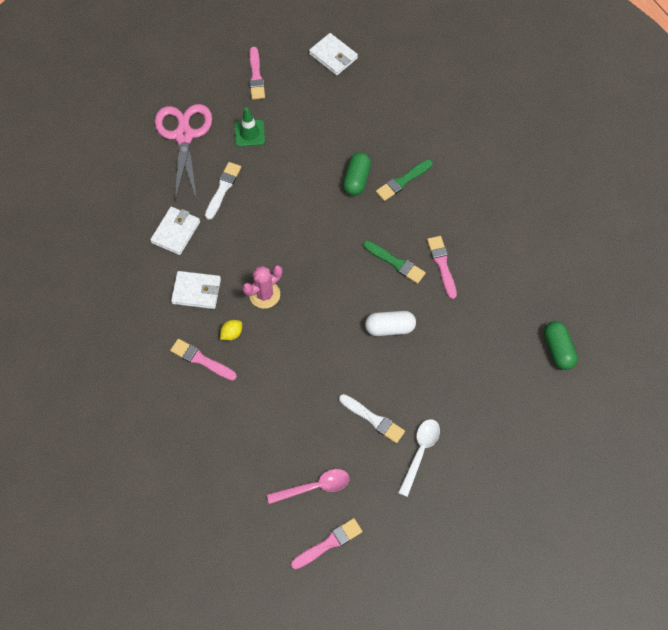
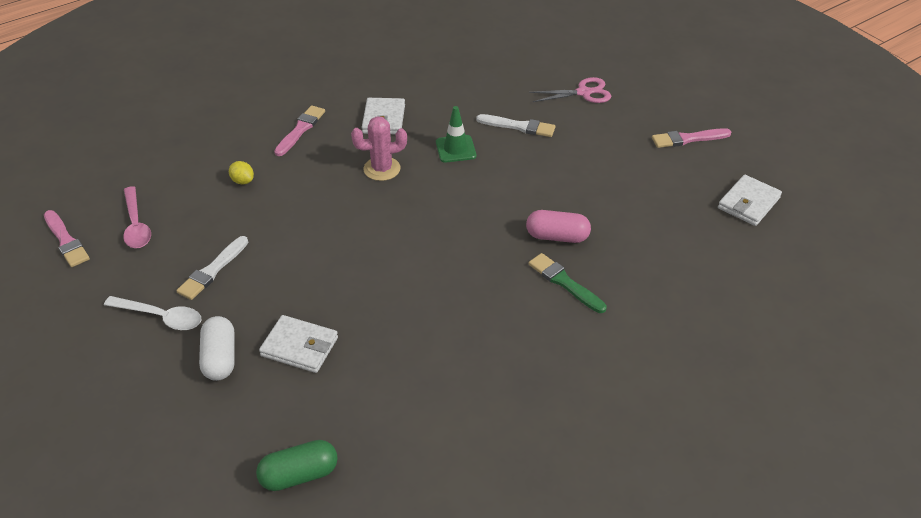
camera: 85 degrees right, 20 degrees down
(176, 232) = (456, 98): white wallet -> white wallet (299, 347)
(184, 136) = (583, 93): pink scissors -> pink scissors, size x0.61
(232, 333) = (331, 148): yellow lemon -> yellow lemon (243, 181)
(249, 133) = (602, 140): green traffic cone -> green traffic cone (455, 149)
(264, 294) = (382, 169): pink cactus -> pink cactus turned 60 degrees counterclockwise
(356, 179) = (557, 236): green capsule -> pink capsule
(389, 328) = (338, 279): white capsule -> white capsule (220, 358)
(395, 263) = (434, 281): green brush -> none
(442, 265) = (436, 330): pink brush -> none

